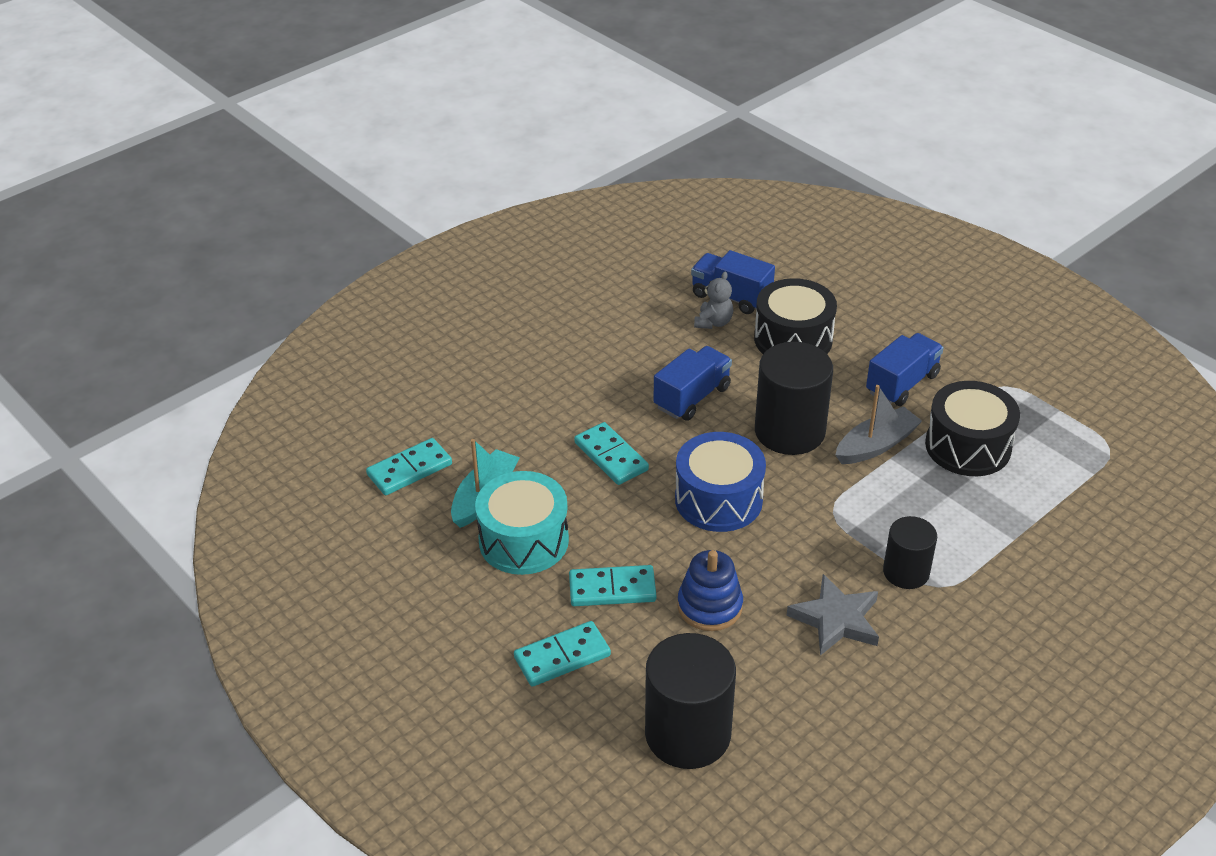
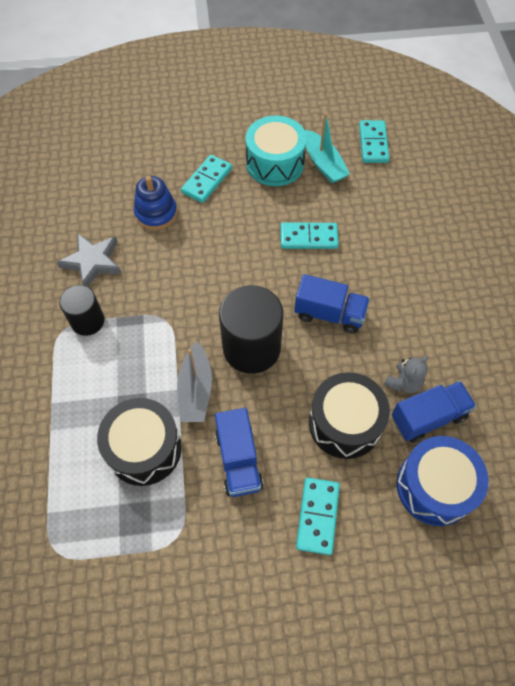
camera: 125 degrees right, 20 degrees up
(562, 657) = (183, 139): turquoise domino -> turquoise domino (317, 516)
(688, 734) = (94, 158): black cylinder -> none
(692, 397) = (329, 314): blue truck -> blue truck turned 60 degrees counterclockwise
(713, 322) = (403, 383): grey teddy bear -> grey teddy bear turned 105 degrees counterclockwise
(718, 499) = (227, 267): blue drum -> blue drum (434, 487)

